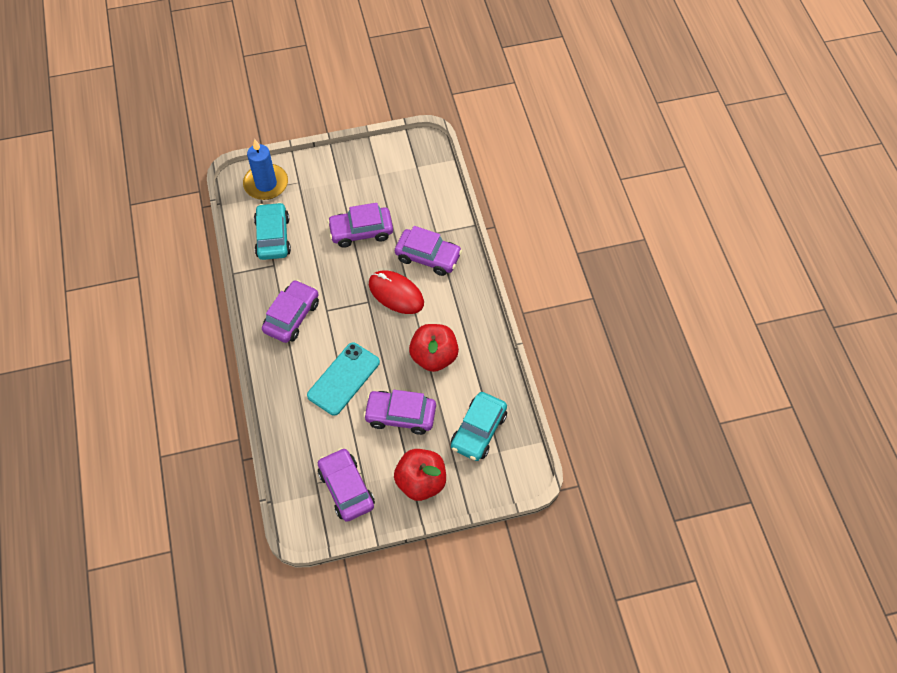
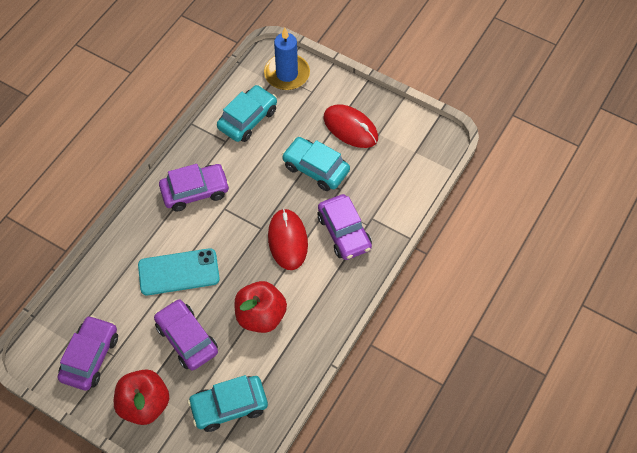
camera: 45 degrees right, 0 degrees up
(354, 185) = (350, 128): none -> red mouse
(361, 231) = (316, 168): purple car -> turquoise car

